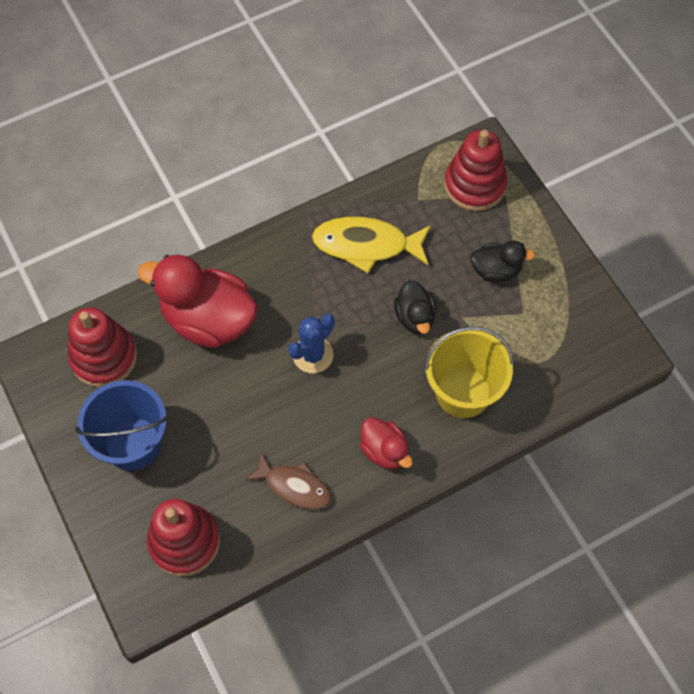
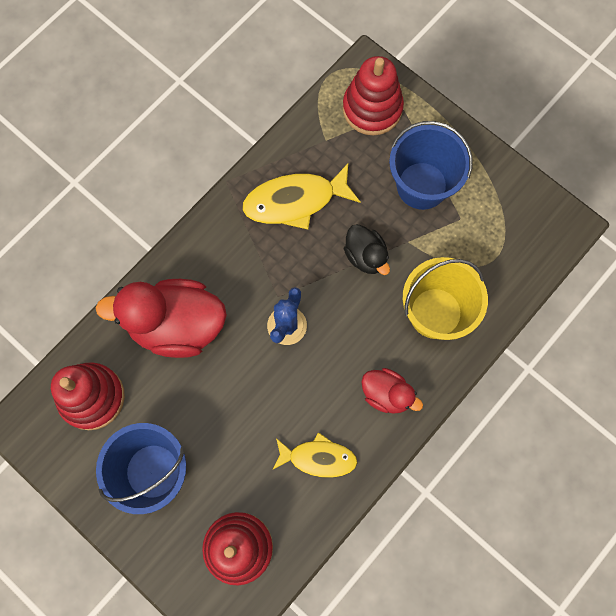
camera: 20 degrees left, 10 degrees up
(294, 486) = (318, 458): brown fish -> yellow fish
(496, 270) = (422, 185): black duck -> blue bucket

